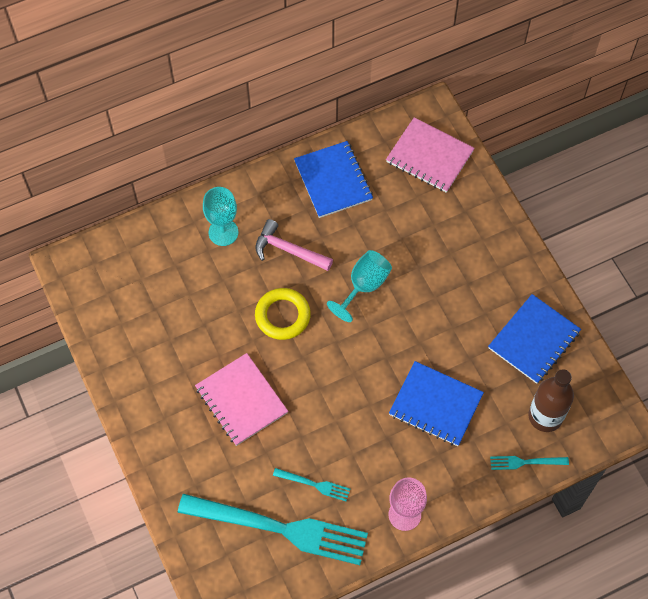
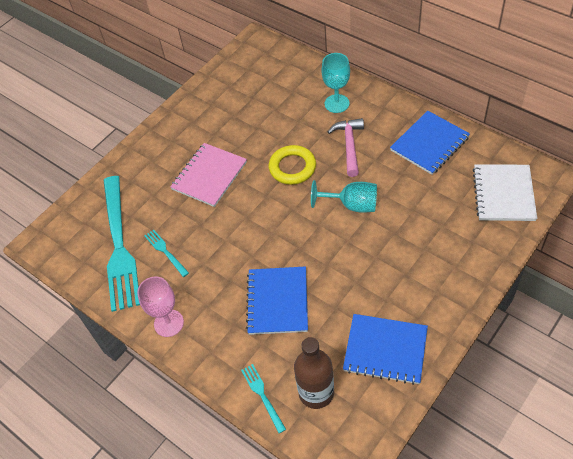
camera: 70 degrees right, 10 degrees down
(315, 484) = (165, 251): turquoise fork -> turquoise fork turned 150 degrees clockwise
(429, 156) = (503, 194): pink notebook -> white notebook

